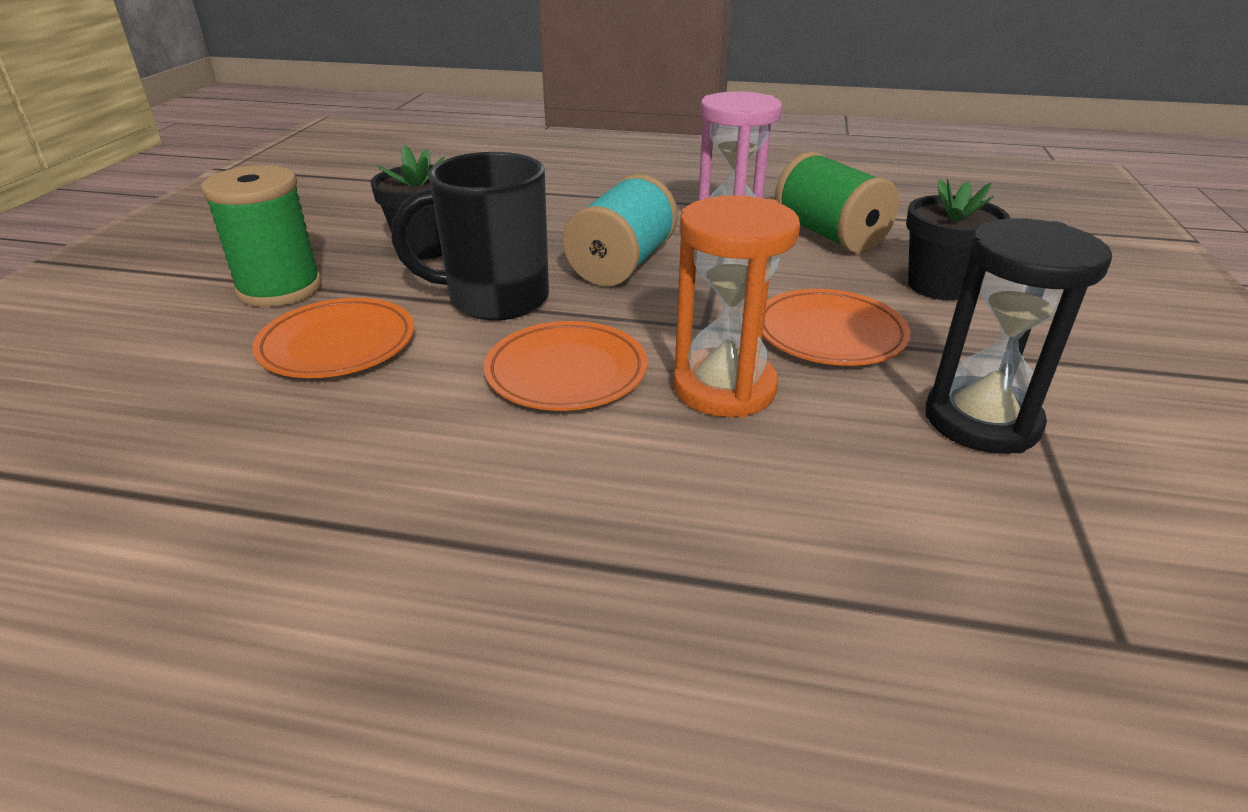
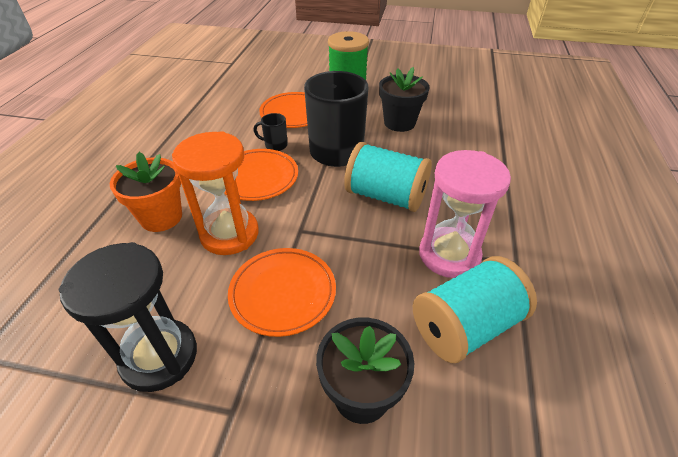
camera: 90 degrees right, 10 degrees up
(458, 360) = (275, 145): none -> black mug
(691, 476) = (161, 217): none -> orange flower pot
(829, 235) = (465, 326): green spool -> turquoise spool

